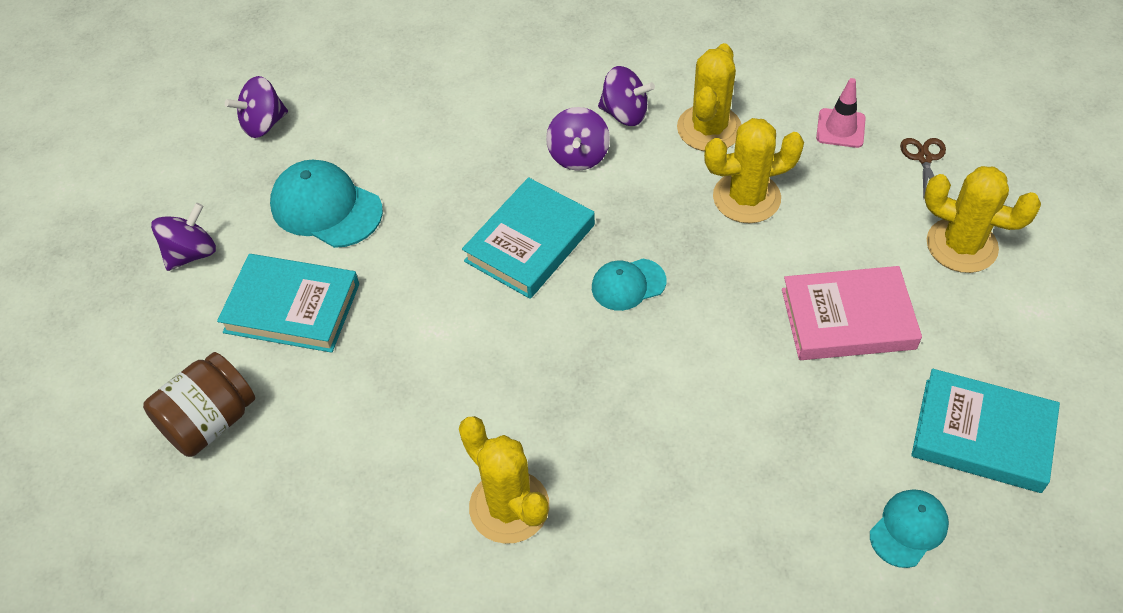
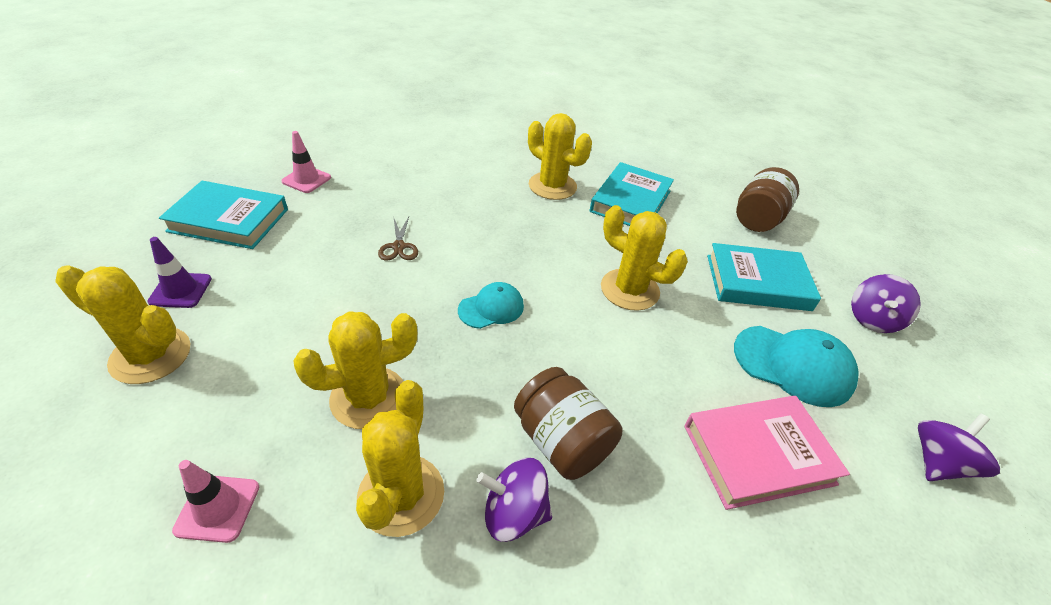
camera: 165 degrees right, 10 degrees down
(459, 303) = (629, 290): none -> yellow cactus
(530, 243) = (587, 340): turquoise book -> turquoise book (630, 201)
(578, 156) = (562, 441): purple spinning top -> brown jar
(848, 318) = (299, 288): pink book -> pink book (758, 454)
(908, 529) = (306, 179): turquoise cap -> pink traffic cone
(924, 158) = (125, 465): brown scissors -> brown scissors (399, 246)
(978, 320) = (180, 290): none -> purple traffic cone

